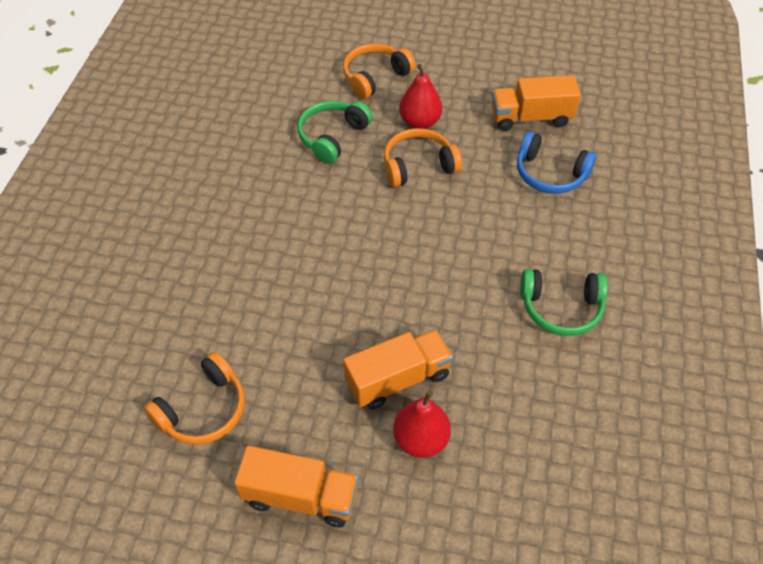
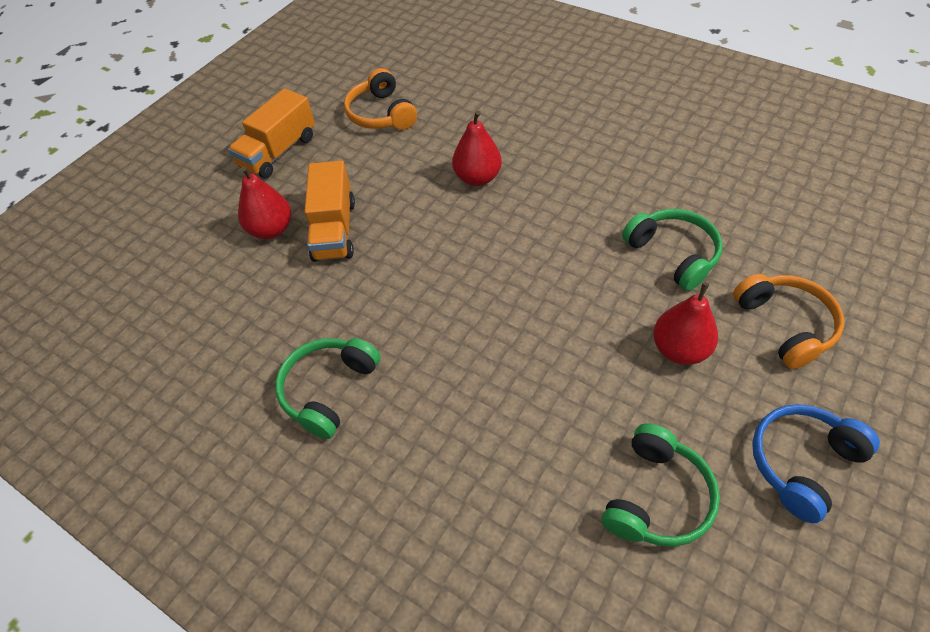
camera: 115 degrees right, 0 degrees up
(285, 283) = (477, 178): none -> red pear
(418, 166) = (597, 324): orange headphones -> none
(531, 118) = (656, 497): orange truck -> green headphones
(550, 174) = (533, 471): blue headphones -> blue headphones (802, 463)

